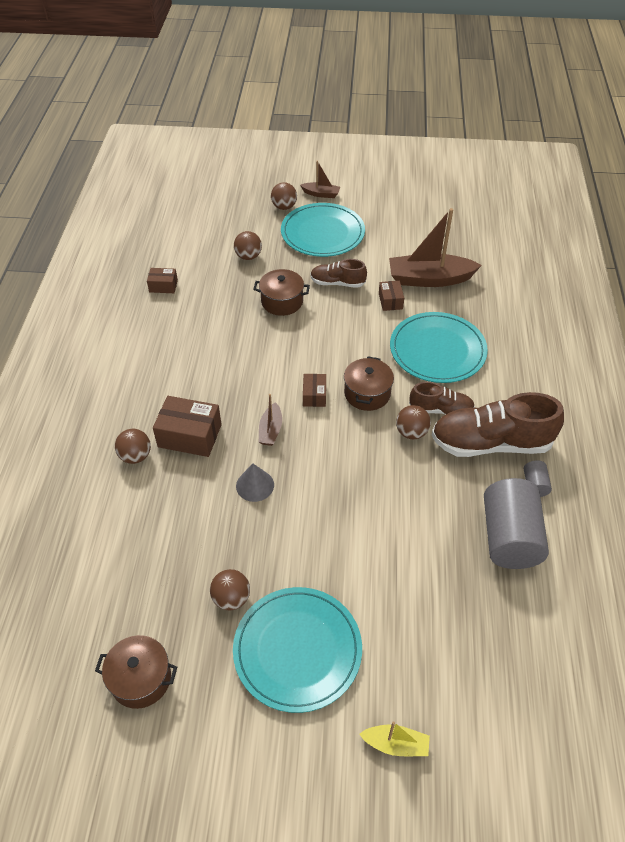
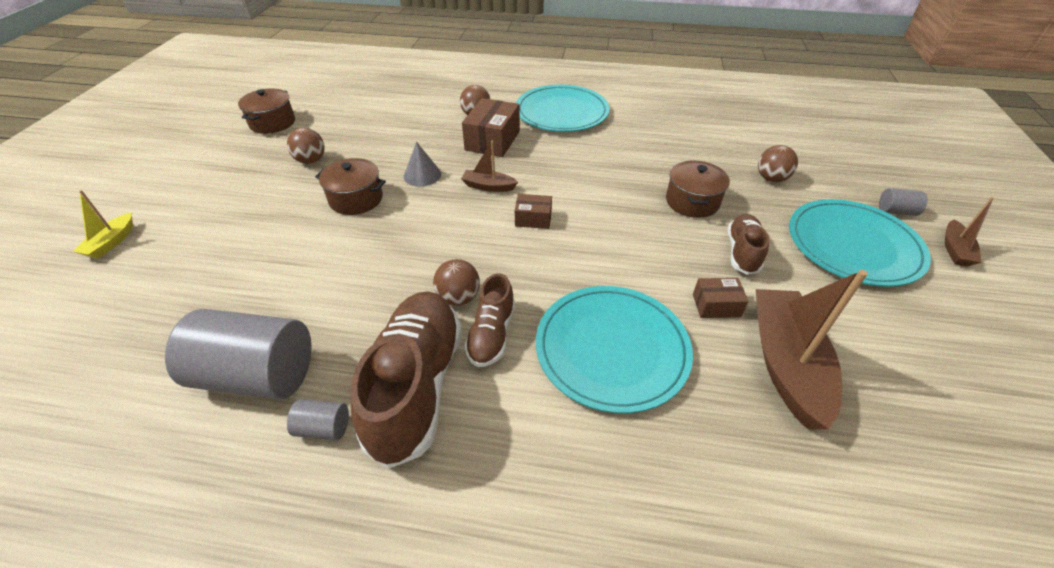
camera: 95 degrees right, 5 degrees down
(163, 286) = (699, 124): brown box -> none
(284, 207) = (896, 211): brown ball -> grey cylinder
(297, 650) = (240, 192): turquoise plate -> turquoise plate (561, 112)
(367, 393) = (531, 263): brown pot -> brown pot (356, 199)

